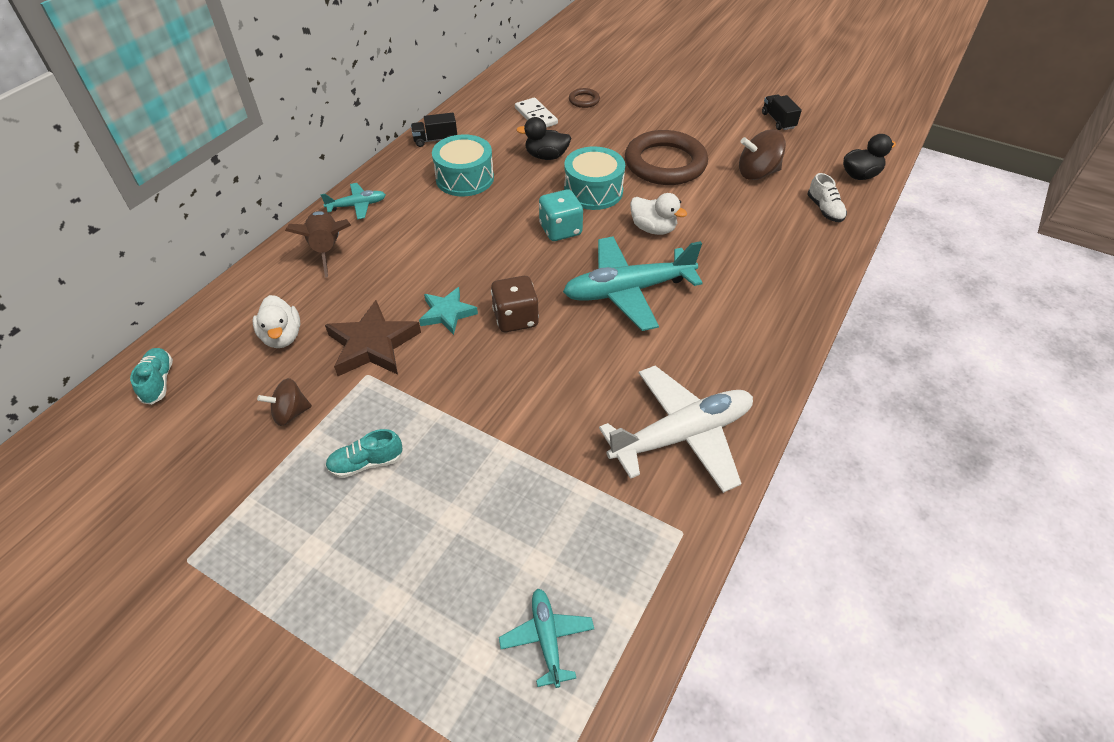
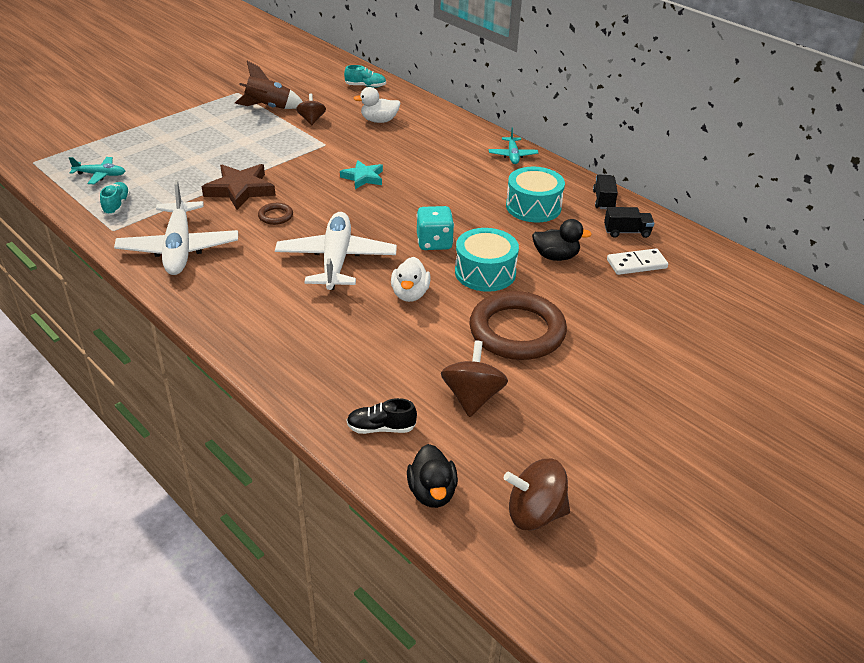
camera: 105 degrees right, 10 degrees down
(327, 249) = (462, 140): brown rocket -> brown rocket (268, 107)
(366, 463) = (255, 138): turquoise shoe -> turquoise shoe (117, 205)
(373, 344) = (351, 148): brown star -> brown star (240, 190)
(516, 318) = (339, 203): brown dice -> none
(546, 156) = (556, 256): black duck -> black duck turned 75 degrees clockwise
(584, 100) = (666, 304): brown ring -> brown ring (275, 216)
(627, 291) = (336, 260): turquoise plane -> white plane
(653, 229) = (410, 294): white duck -> white duck turned 45 degrees counterclockwise
(778, 121) = (585, 461): black truck -> black truck (627, 232)
(824, 209) = (381, 428): white shoe -> black shoe
(838, 134) = (535, 513): none -> brown spinning top

